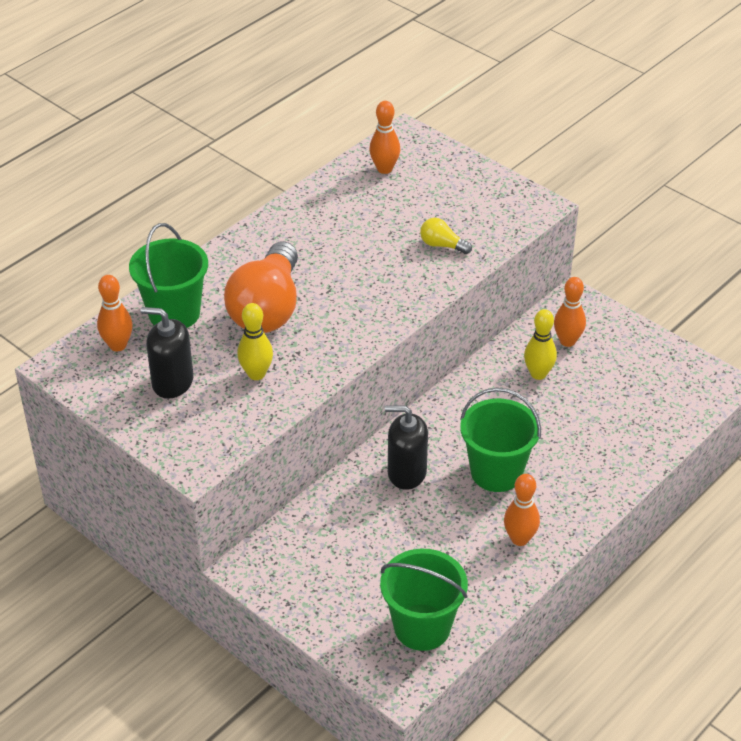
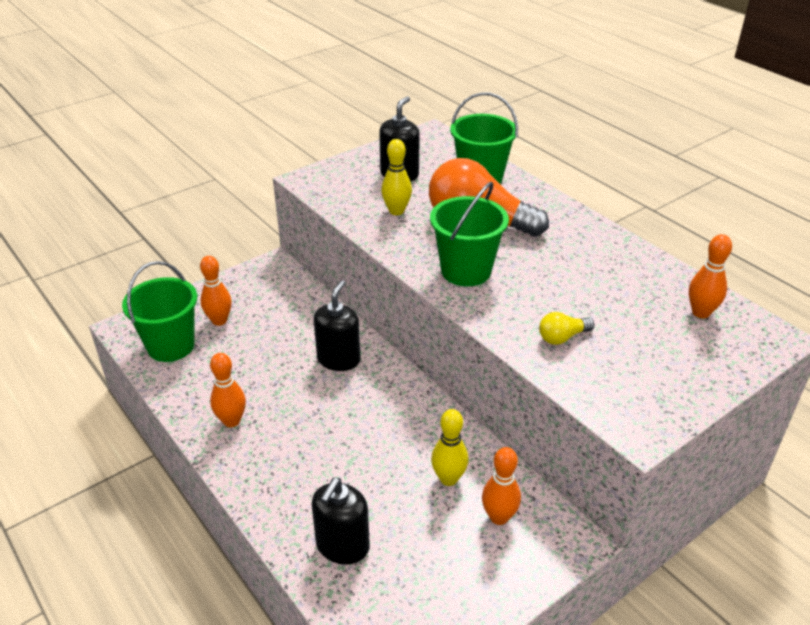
camera: 100 degrees right, 5 degrees down
(118, 345) = (448, 154): orange bowling pin -> orange bowling pin (219, 321)
(442, 245) = (562, 337): yellow light bulb -> yellow light bulb turned 150 degrees counterclockwise
(496, 472) = (318, 419): green bucket -> green bucket (466, 271)
(631, 430) = (342, 546): none -> black soap dispenser

